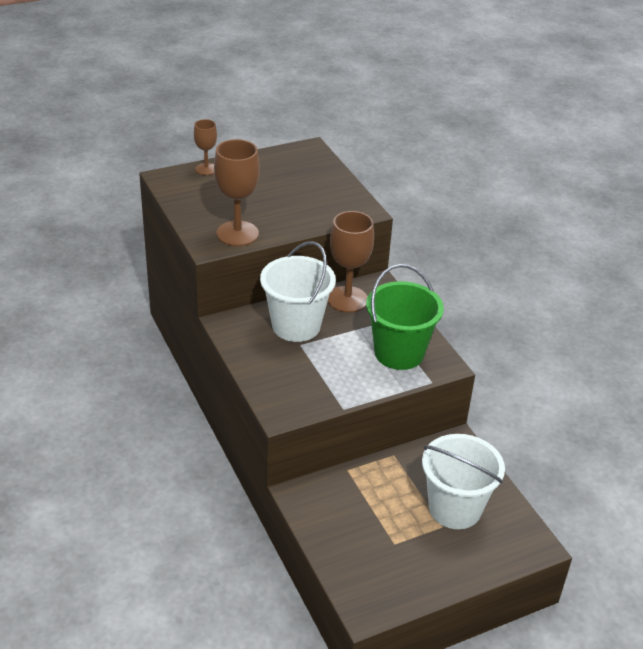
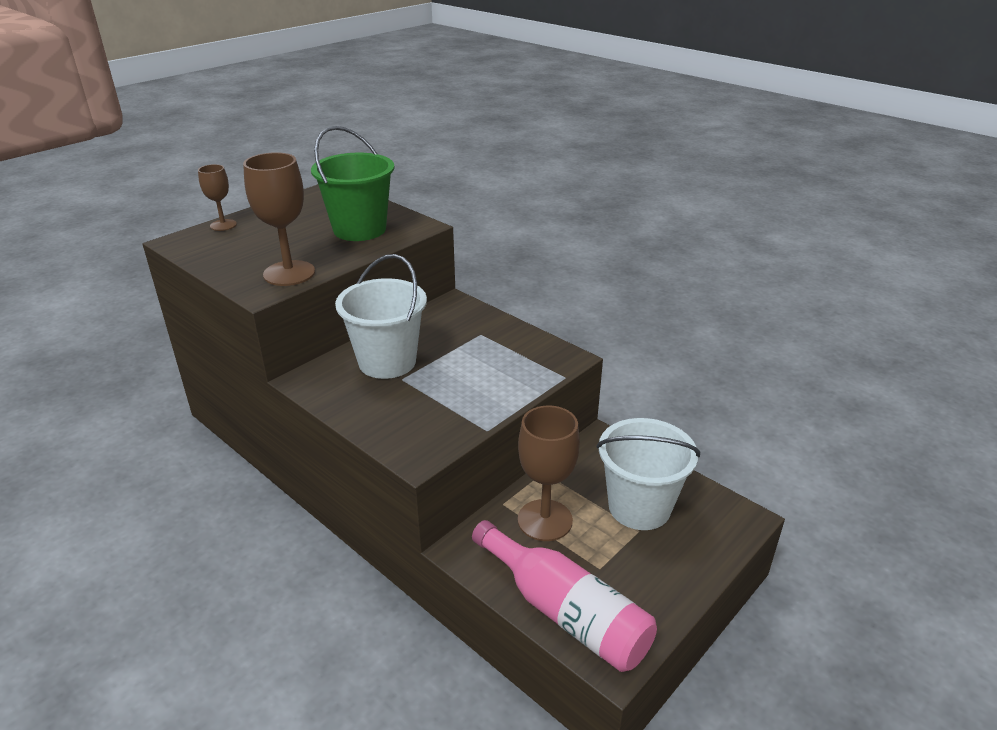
camera: 20 degrees left, 5 degrees down
(347, 299) = (429, 323): brown goblet -> brown goblet (545, 520)
(350, 565) = (565, 612): none -> pink bottle
(399, 353) = (513, 359): green bucket -> green bucket (359, 229)

